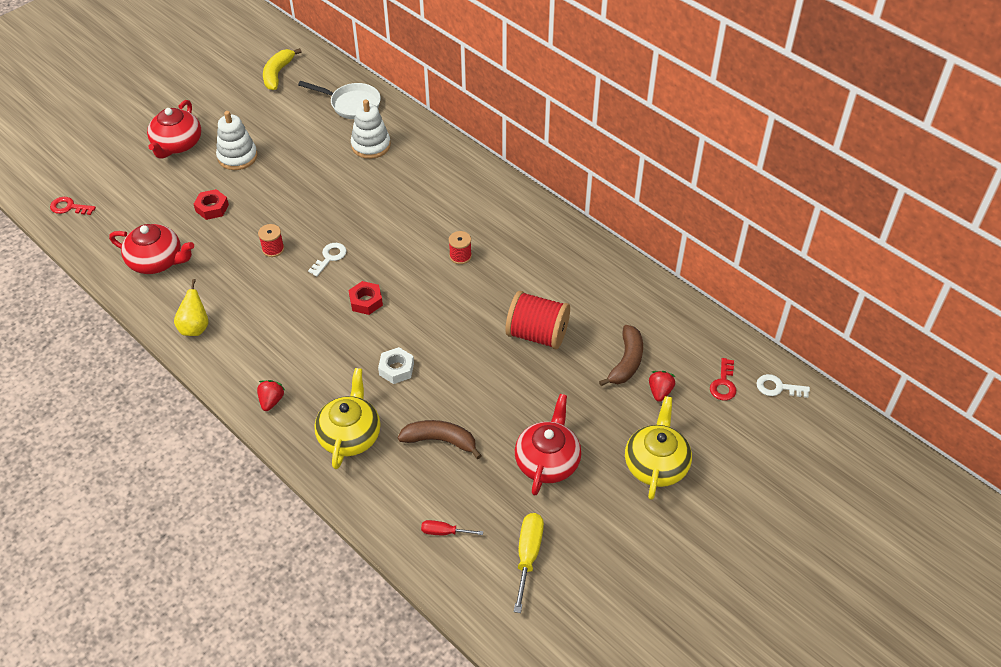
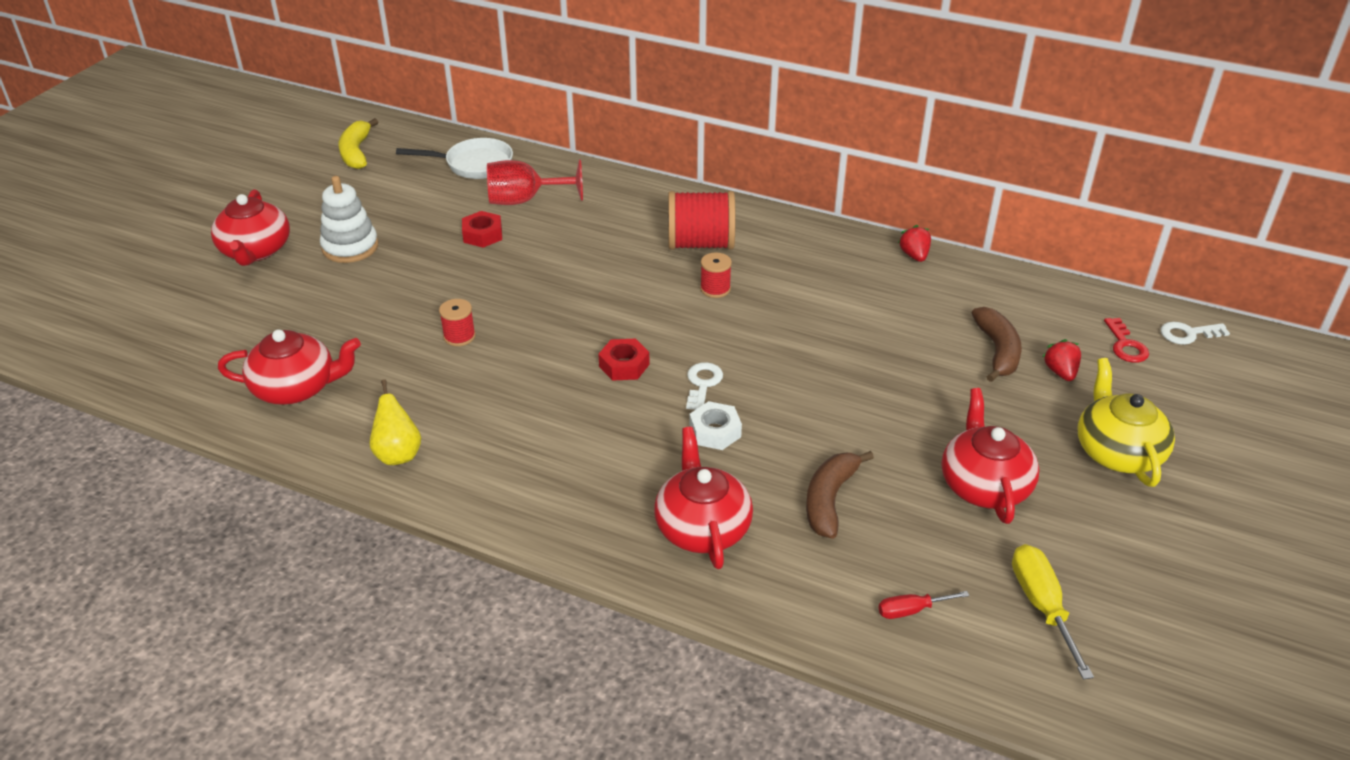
camera: 20 degrees left, 10 degrees down
(69, 207) = (126, 354): red key -> none
(212, 208) = (345, 309): red nut -> red nut (482, 235)
(271, 401) = (563, 515): red strawberry -> red strawberry (914, 255)
(329, 257) = (544, 328): white key -> white key (702, 384)
(350, 435) = (702, 527): yellow teapot -> red teapot
(371, 145) = (525, 200): white stacking toy -> red goblet
(440, 441) = (829, 500): brown banana -> brown banana turned 60 degrees counterclockwise
(537, 334) = (869, 348): red spool -> red spool (700, 244)

